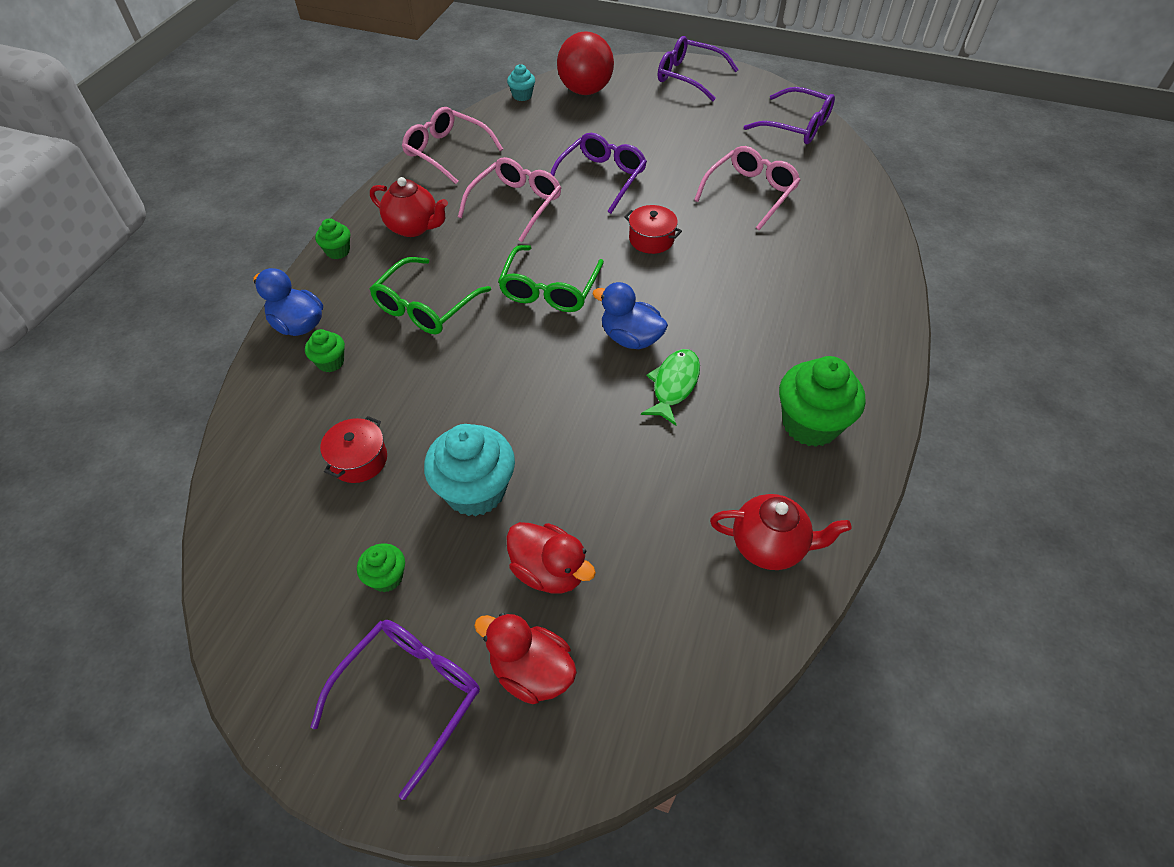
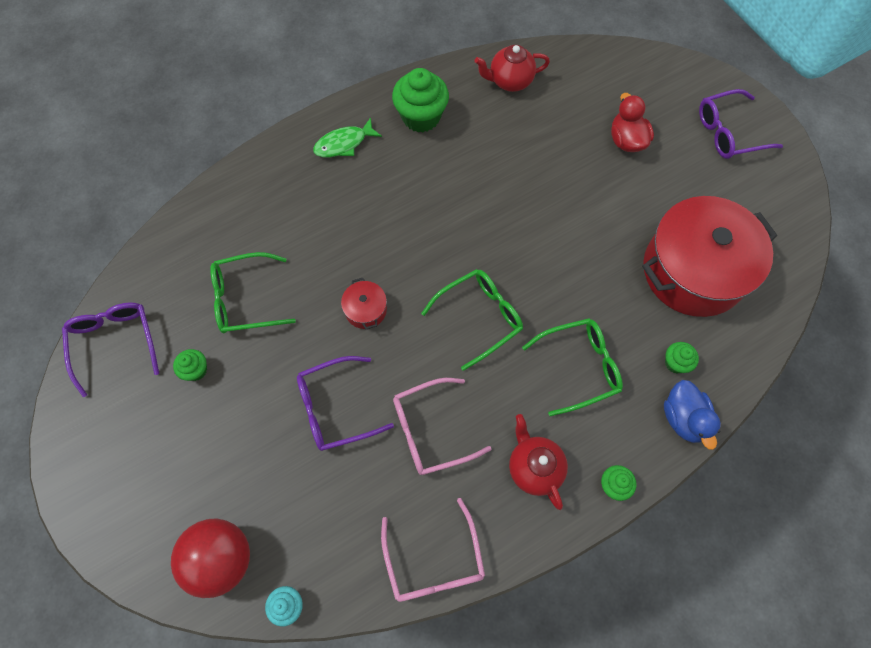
camera: 140 degrees left, 15 degrees up
(359, 460) = (693, 271): red pot -> red pot, size x2.50
(386, 577) = (712, 191): green cupcake -> green cupcake (196, 370)
(475, 491) = (636, 205): turquoise cupcake -> none
(531, 671) = (666, 106): red duck -> none
(630, 338) = (463, 238): blue duck -> none
(674, 385) = (469, 189): green fish -> green fish (344, 144)
(689, 77) = (106, 495): purple glasses -> none
(750, 193) = (246, 299): pink glasses -> green glasses
(769, 546) = (509, 81): red teapot -> red teapot turned 60 degrees counterclockwise

